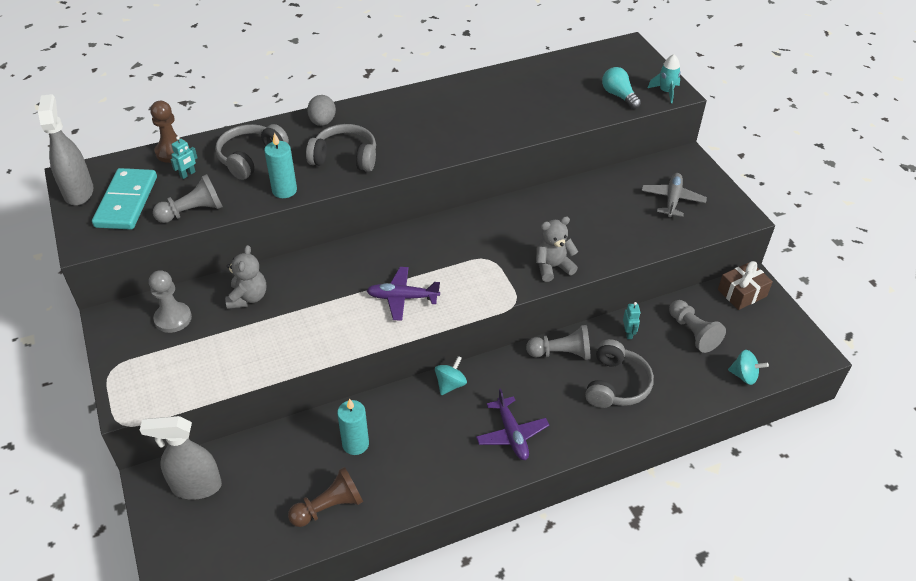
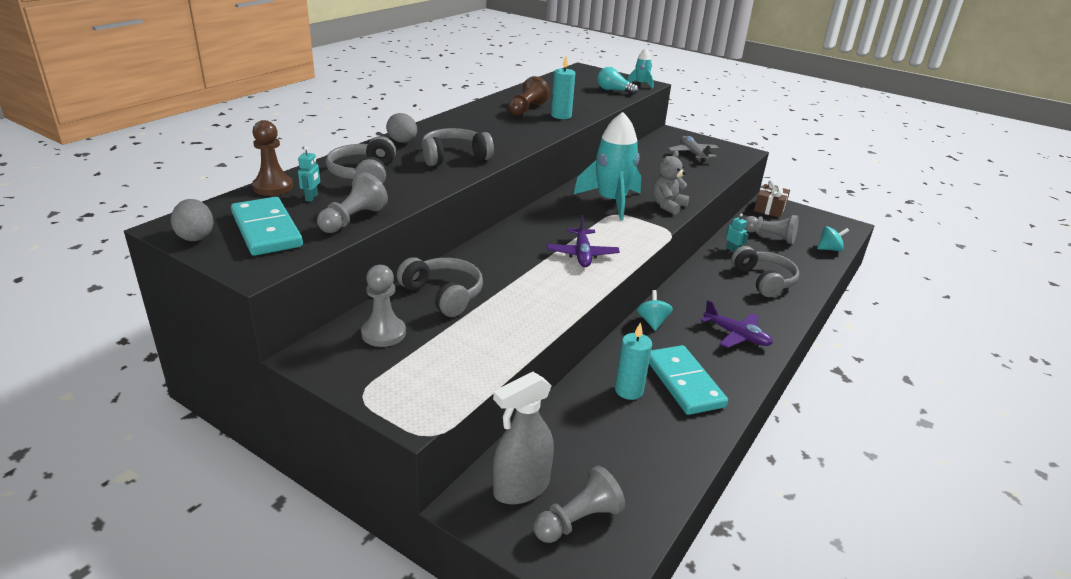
camera: 35 degrees left, 15 degrees down
(78, 192) = (196, 236): grey spray bottle -> grey egg
(248, 297) = (443, 295): grey teddy bear -> grey headphones
(284, 190) = (427, 186): turquoise candle -> turquoise candle (561, 116)
(329, 507) = (664, 445): brown pawn -> brown pawn (526, 109)
(402, 298) = (582, 254): purple plane -> purple plane turned 60 degrees counterclockwise
(409, 459) = (684, 382): none -> turquoise domino
(501, 241) = (611, 202): none -> turquoise rocket
(561, 353) = (705, 275): grey pawn -> grey pawn (578, 520)

